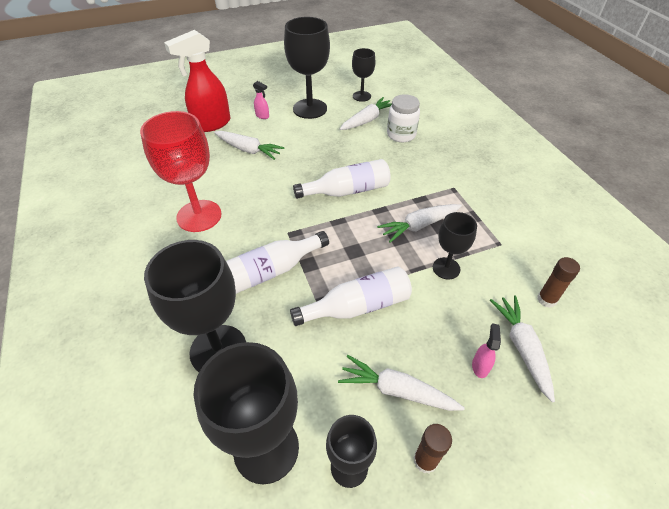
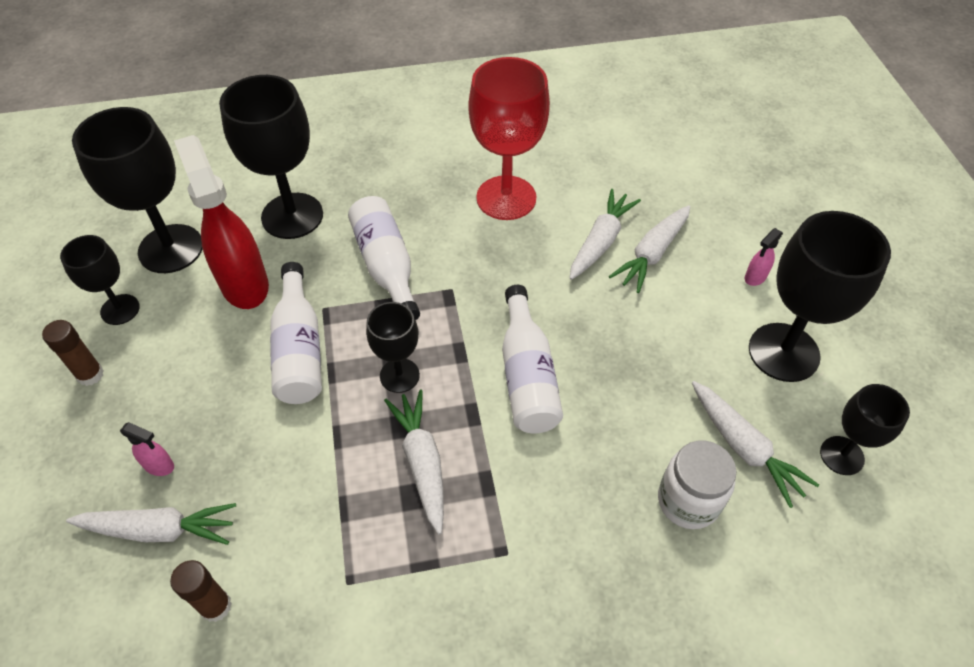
camera: 100 degrees right, 5 degrees up
(211, 124) = (727, 209): red spray bottle -> red spray bottle (244, 284)
(396, 390) = (173, 366): white carrot -> white carrot (600, 241)
(446, 268) = (324, 476): black goblet -> black goblet (399, 375)

